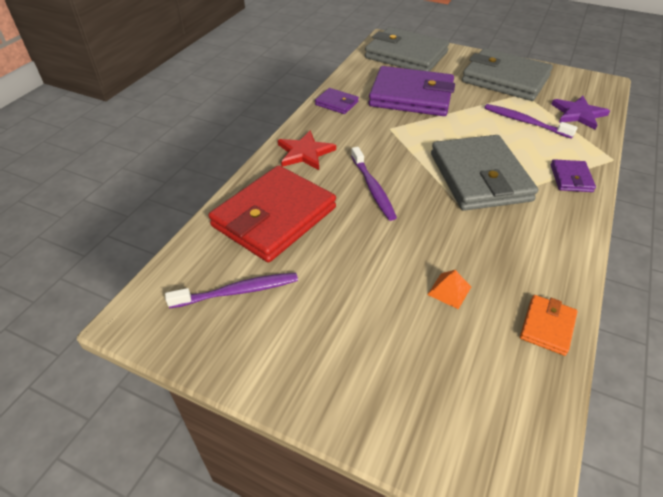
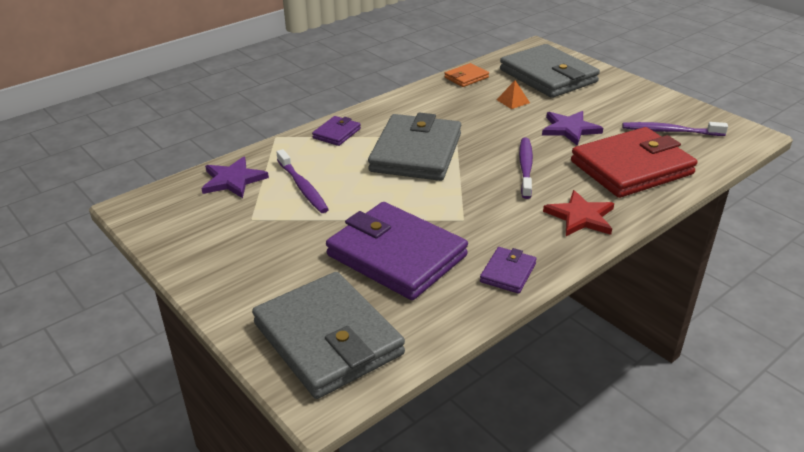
camera: 155 degrees left, 10 degrees down
(336, 103) = (508, 273): purple wallet -> purple wallet turned 60 degrees clockwise
(356, 257) = (569, 129): none -> purple star
(505, 79) = (242, 246): grey wallet -> grey wallet (548, 76)

